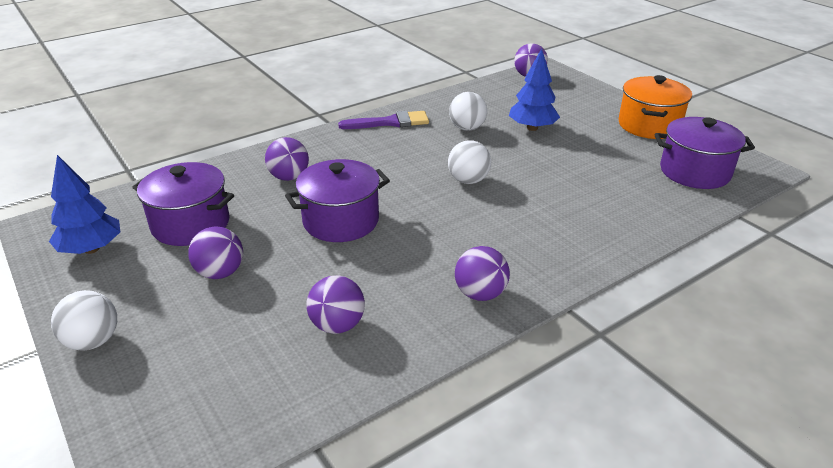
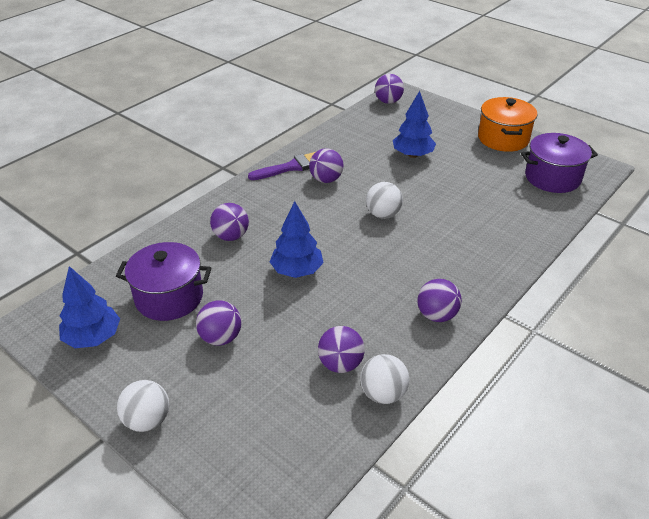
camera: 15 degrees left, 5 degrees up
(341, 221) = (297, 271): purple pot -> blue tree
(421, 139) = (326, 179): none -> purple ball
(467, 128) = (359, 163): white ball -> white ball (383, 394)

